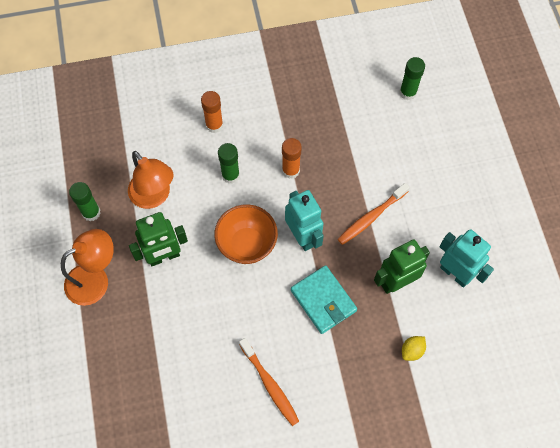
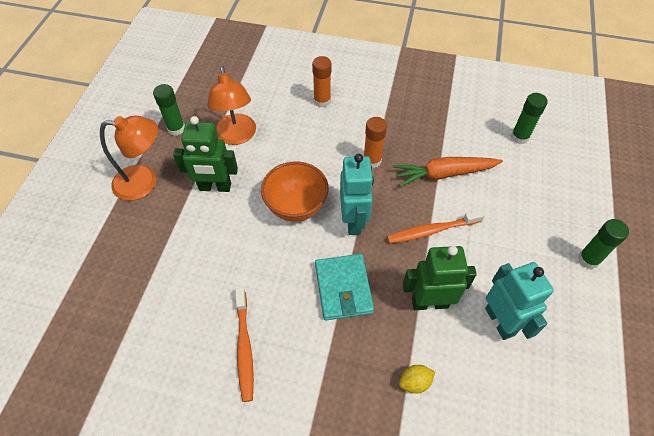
camera: 25 degrees right, 10 degrees down
(230, 175) = (314, 144): green glue stick -> green glue stick (588, 259)
(359, 158) = (444, 174): none -> orange carrot

